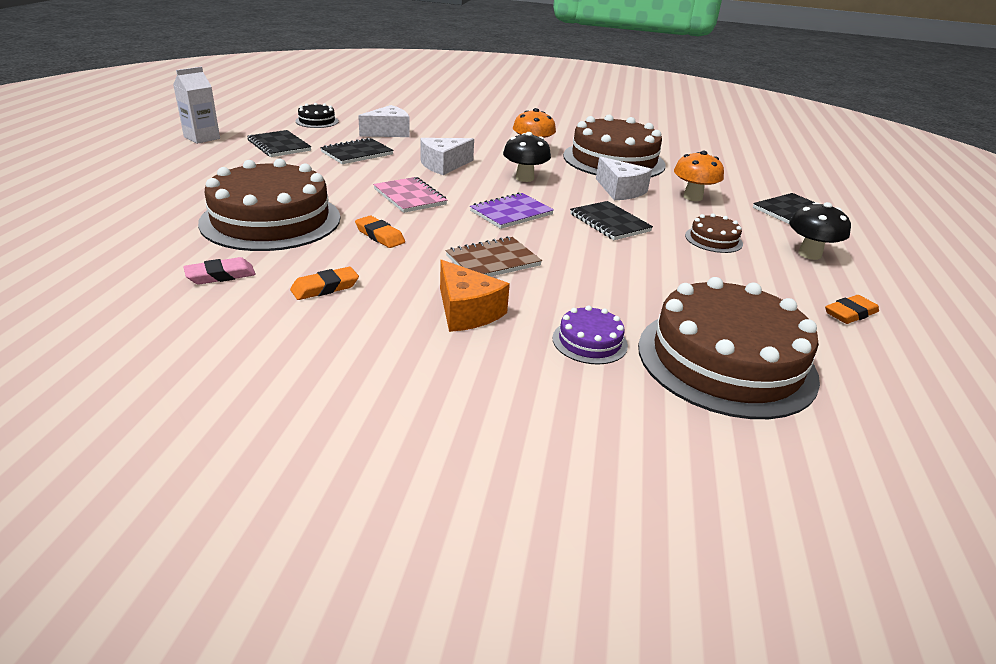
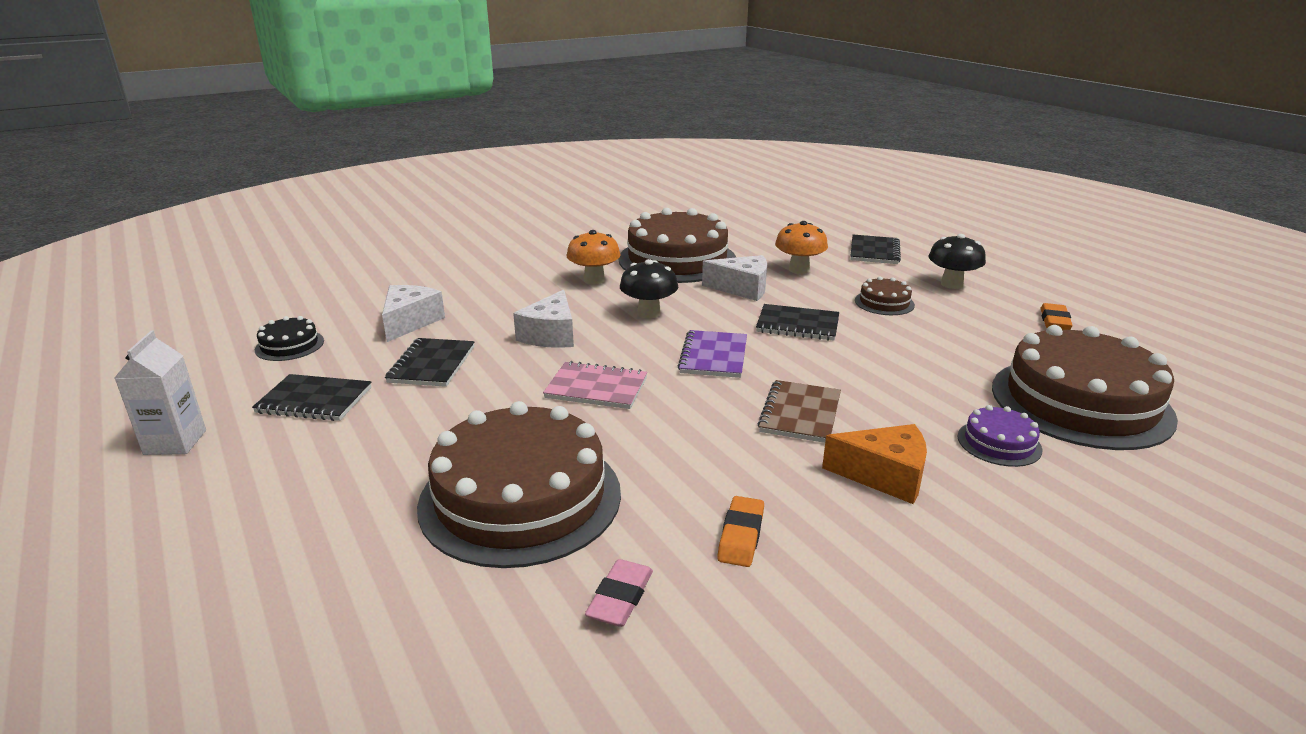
camera: 40 degrees left, 5 degrees down
(380, 236) = (663, 447): orange eraser -> none

